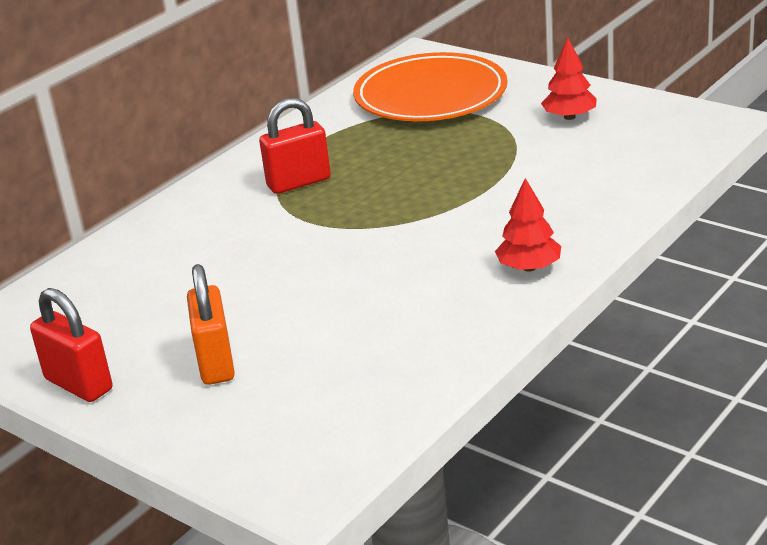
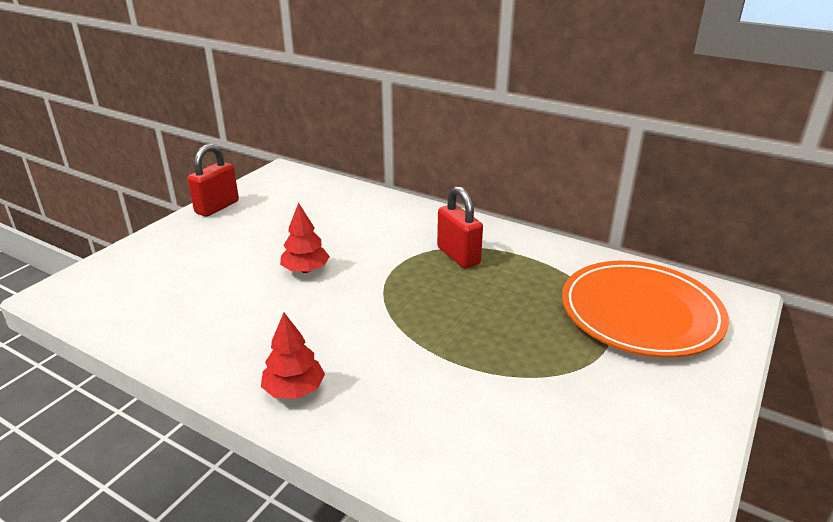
camera: 80 degrees right, 0 degrees up
(216, 363) = (217, 248): orange padlock -> none
(569, 117) = (618, 417): red tree -> red tree (305, 270)

